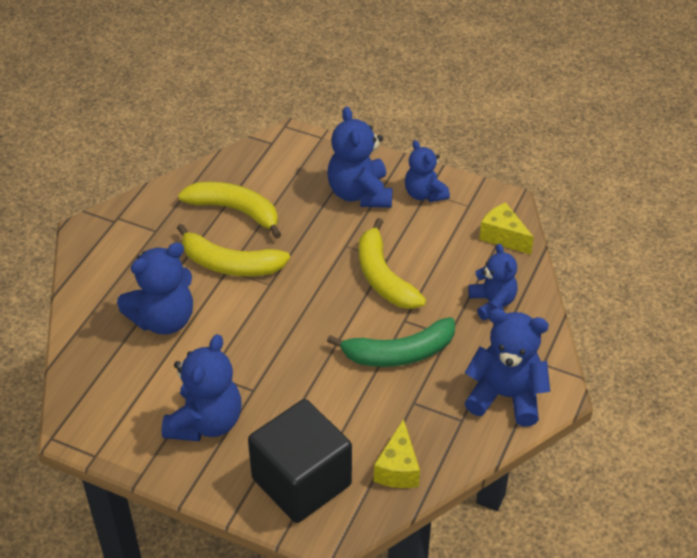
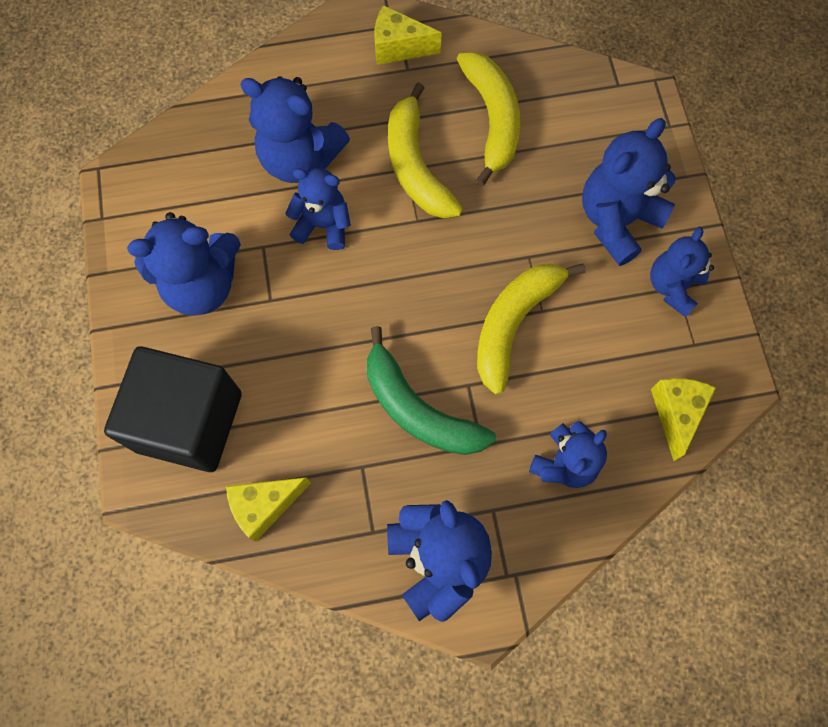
camera: 55 degrees right, 25 degrees up
(135, 226) = (399, 47): none -> yellow cheese
(225, 333) = (323, 225): none -> blue teddy bear

